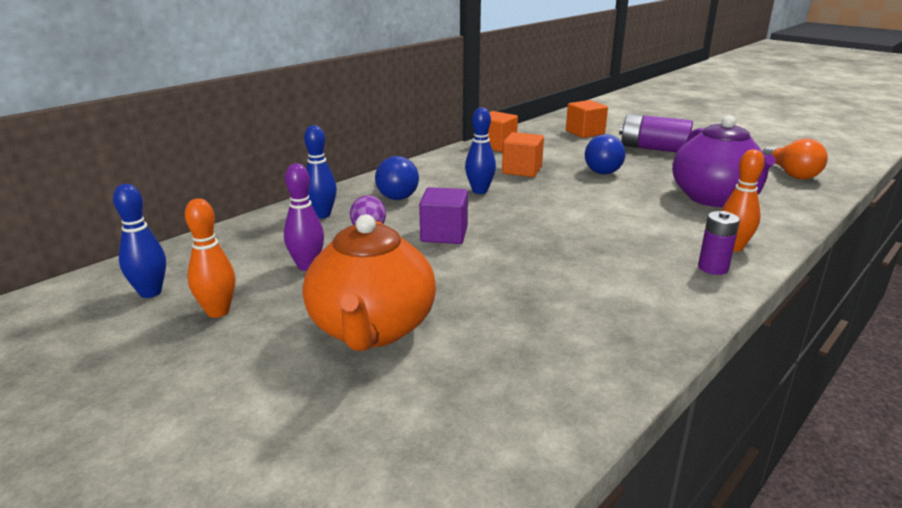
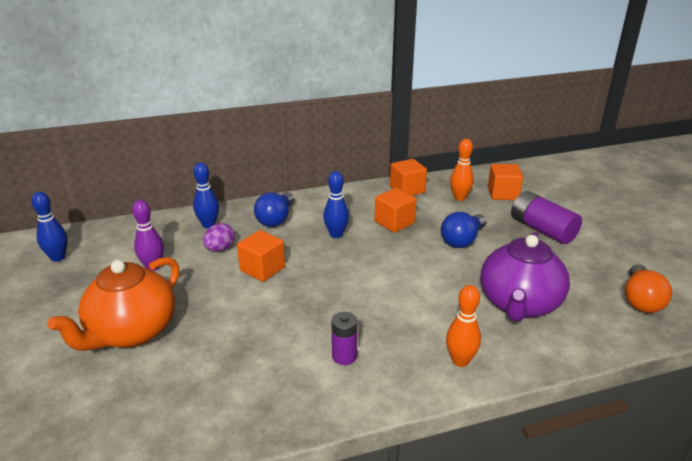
camera: 30 degrees right, 5 degrees up
(218, 312) = (73, 285): orange bowling pin -> orange bowling pin (459, 198)
(444, 234) = (262, 269): purple cube -> orange cube
(713, 268) = (414, 374): purple battery -> purple battery (344, 356)

